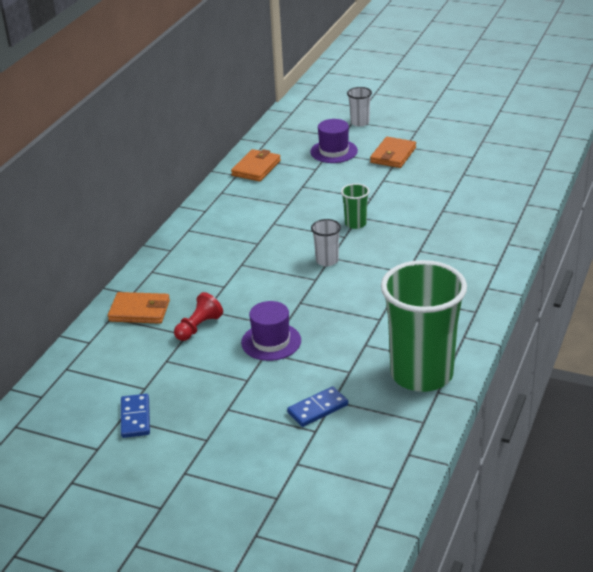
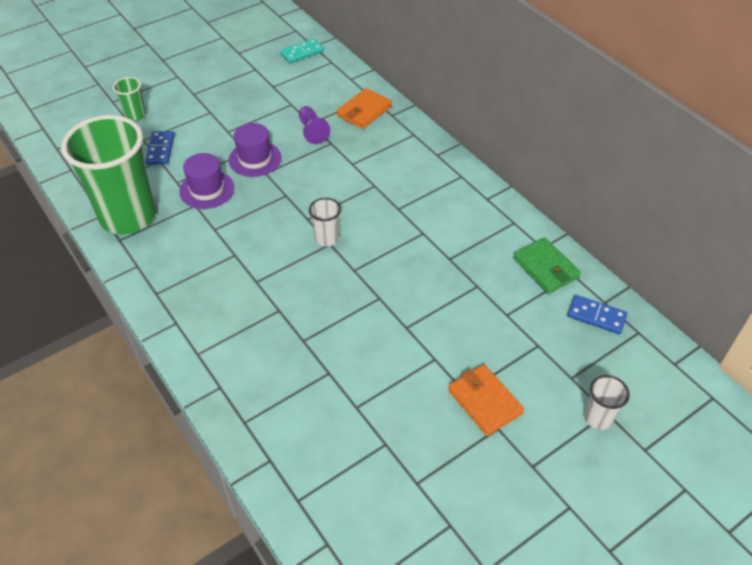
camera: 120 degrees right, 15 degrees up
(62, 398) = (302, 52): none -> turquoise domino
(135, 418) = (248, 73): blue domino -> blue domino (596, 316)
(198, 327) = (312, 131): red pawn -> purple pawn
(256, 168) = (546, 268): orange wallet -> green wallet
(334, 151) = (536, 351): purple hat -> purple hat (207, 189)
(355, 223) = (368, 289): green cup -> green cup (135, 115)

